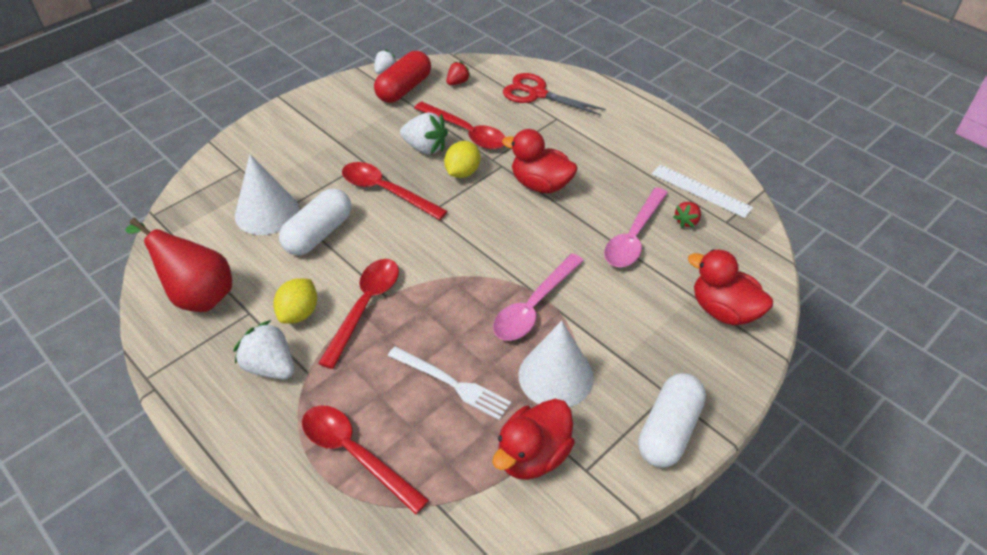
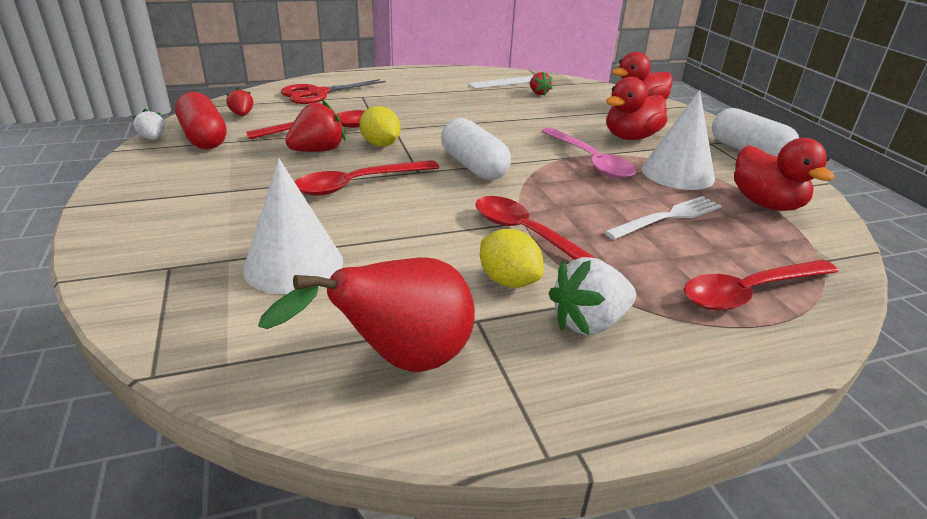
camera: 65 degrees left, 15 degrees down
(318, 234) = (380, 238): white capsule -> white capsule (473, 166)
(425, 148) = (318, 151): white strawberry -> red strawberry
(540, 184) = (440, 122): red duck -> red duck (630, 137)
(633, 236) = (538, 110): pink spoon -> none

